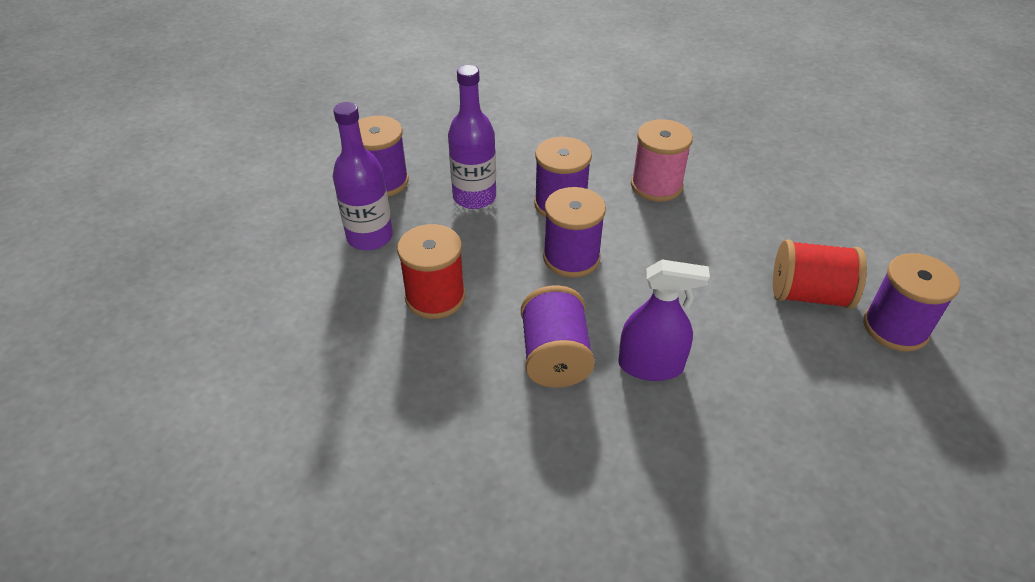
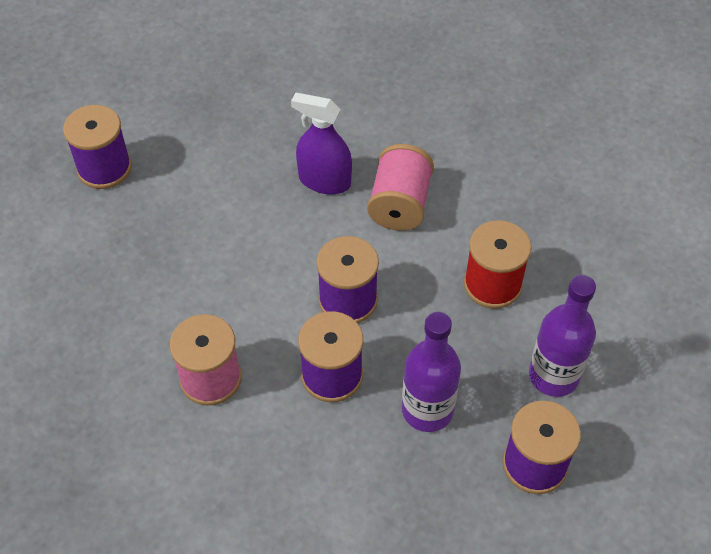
camera: 165 degrees left, 10 degrees up
(555, 357) = (399, 204): purple spool -> pink spool
(809, 295) = (150, 212): red spool -> none

